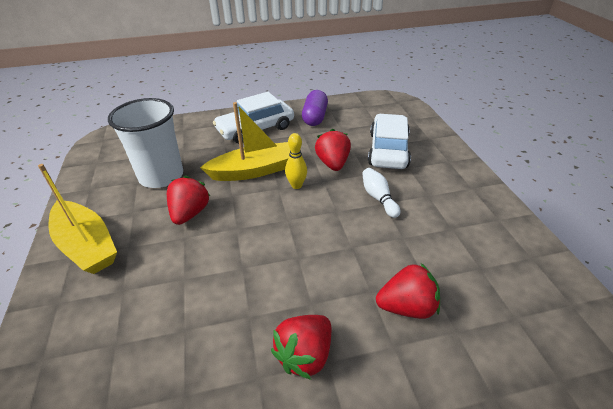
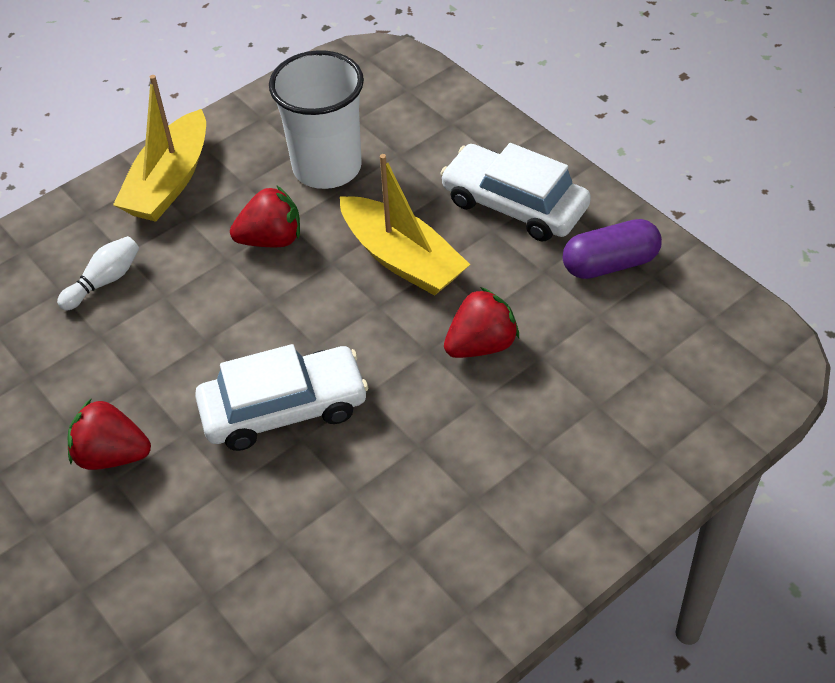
camera: 65 degrees right, 10 degrees up
(296, 185) = (396, 323): yellow bowling pin -> none
(378, 198) = (426, 435): white bowling pin -> white bowling pin (104, 281)
(388, 150) = (573, 406): white car -> white car (284, 408)
(407, 307) = (223, 533): red strawberry -> none

